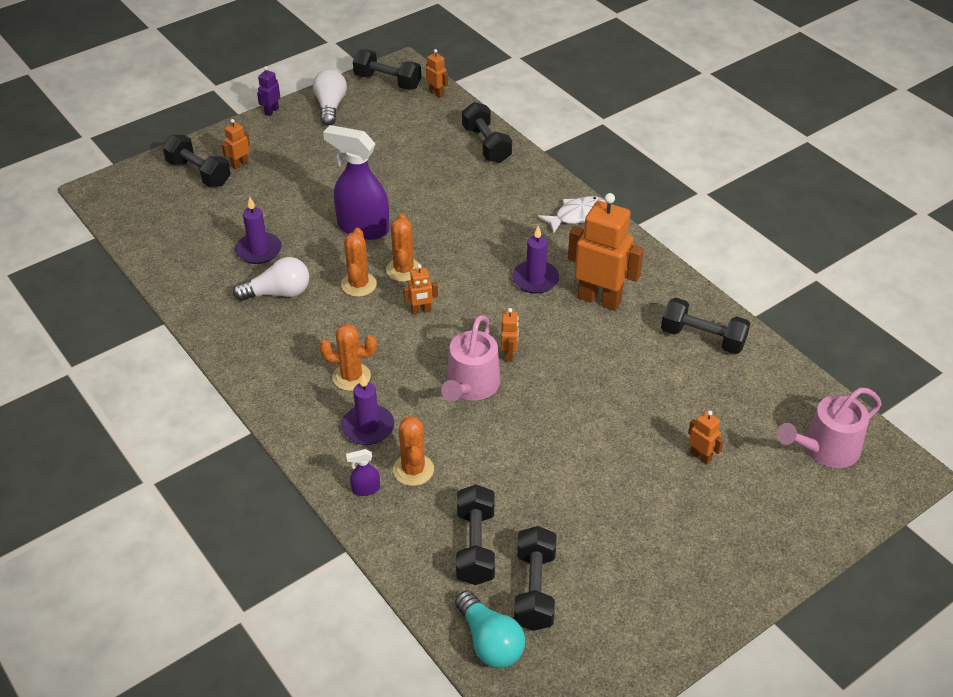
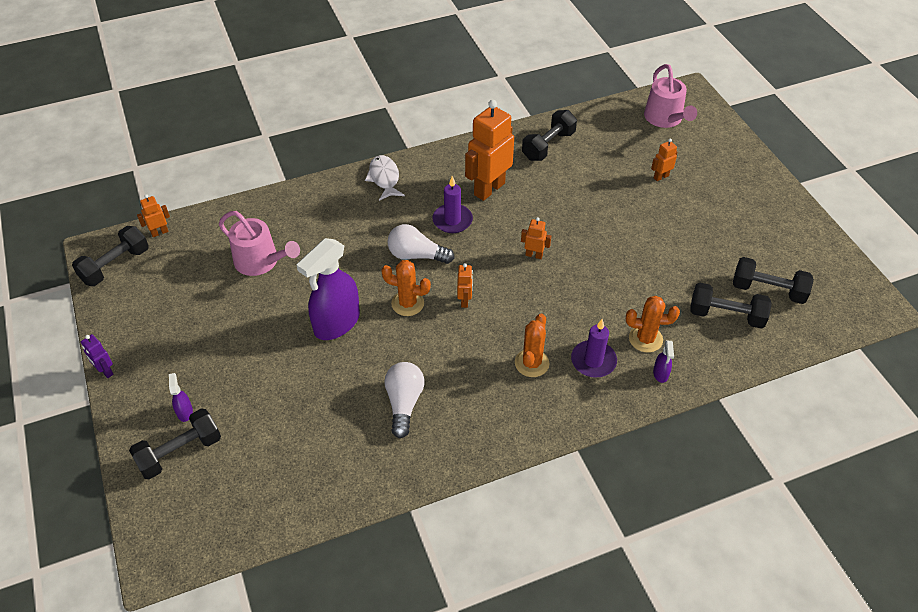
camera: 75 degrees left, 5 degrees up
(240, 164) = (185, 412): orange robot -> purple spray bottle
(259, 250) = (334, 411): purple candle -> none
(330, 106) = (129, 319): white light bulb -> white light bulb (416, 255)
(358, 284) = (415, 339): orange cactus -> none
(471, 386) = (563, 285): pink watering can -> pink watering can (260, 261)
(486, 145) = (260, 213): black dumbbell -> none
(490, 641) = (811, 324): turquoise light bulb -> none

